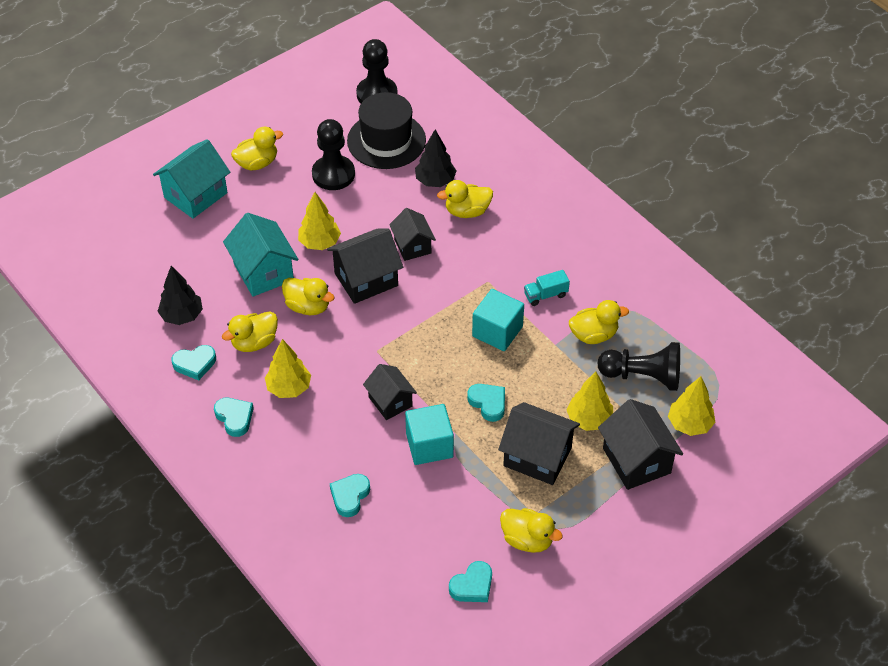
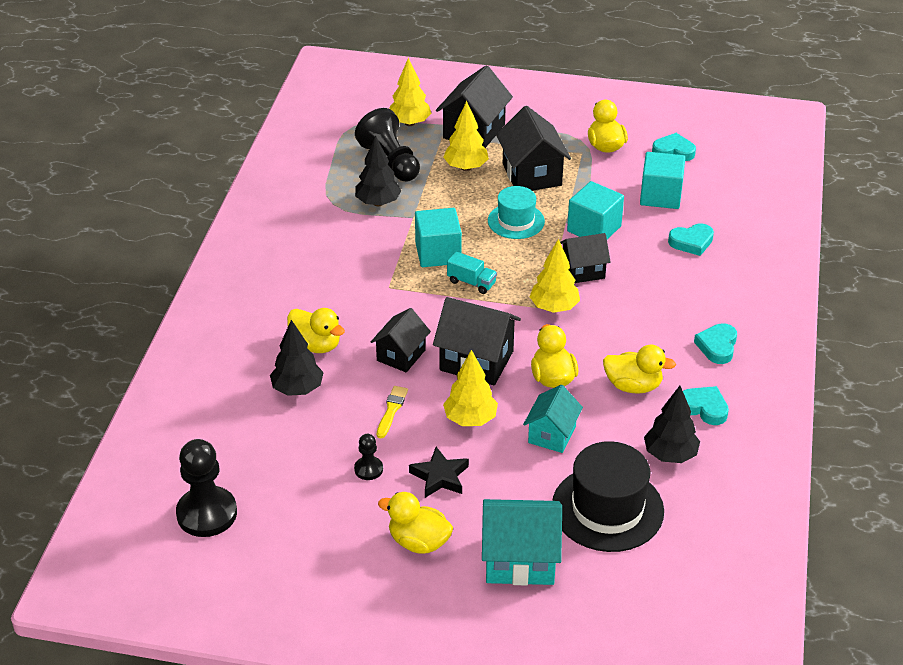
camera: 130 degrees left, 10 degrees down
(263, 272) = (552, 434): turquoise house -> turquoise house, size x0.65
(289, 388) = (647, 334): yellow tree -> yellow tree (554, 307)
(292, 200) = (440, 477): none -> black star
(333, 174) = (368, 469): black pawn -> black pawn, size x0.49
(369, 212) = (391, 410): none -> yellow brush
(386, 140) = (275, 460): black hat -> black hat (607, 508)
(390, 402) = (583, 271): black house -> black house turned 60 degrees clockwise
(424, 524) = (660, 196): none -> turquoise cube
(488, 403) = (516, 221): turquoise heart -> turquoise hat
(545, 295) = (365, 247): turquoise truck -> turquoise truck (471, 282)
(593, 335) = (378, 203): yellow duck -> black tree

